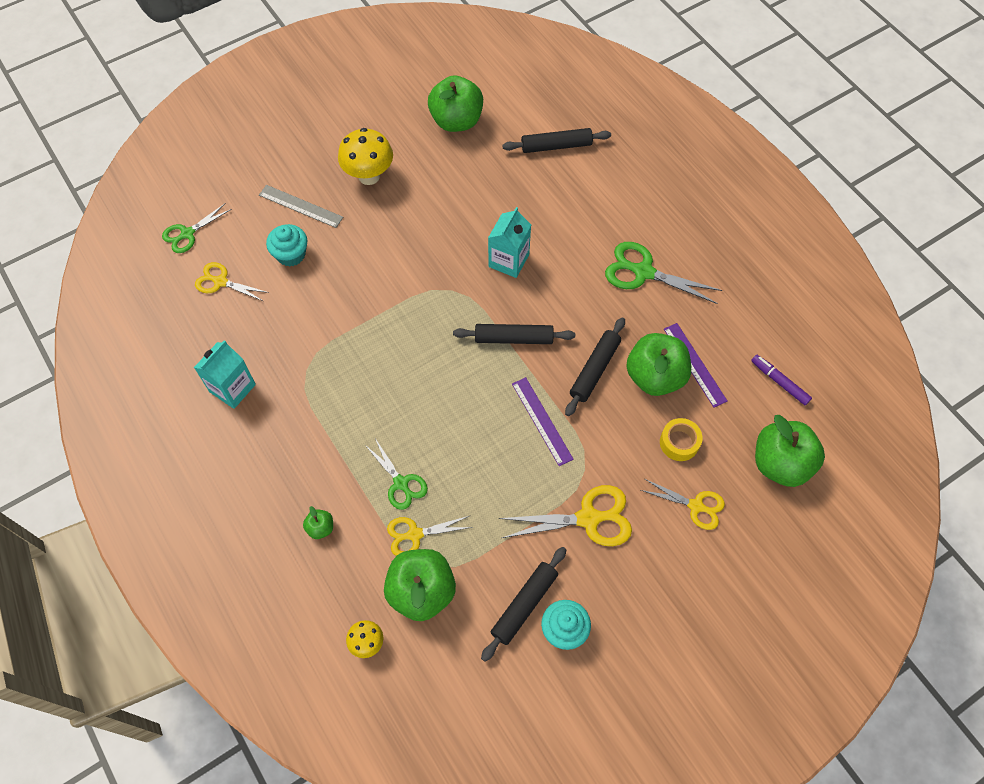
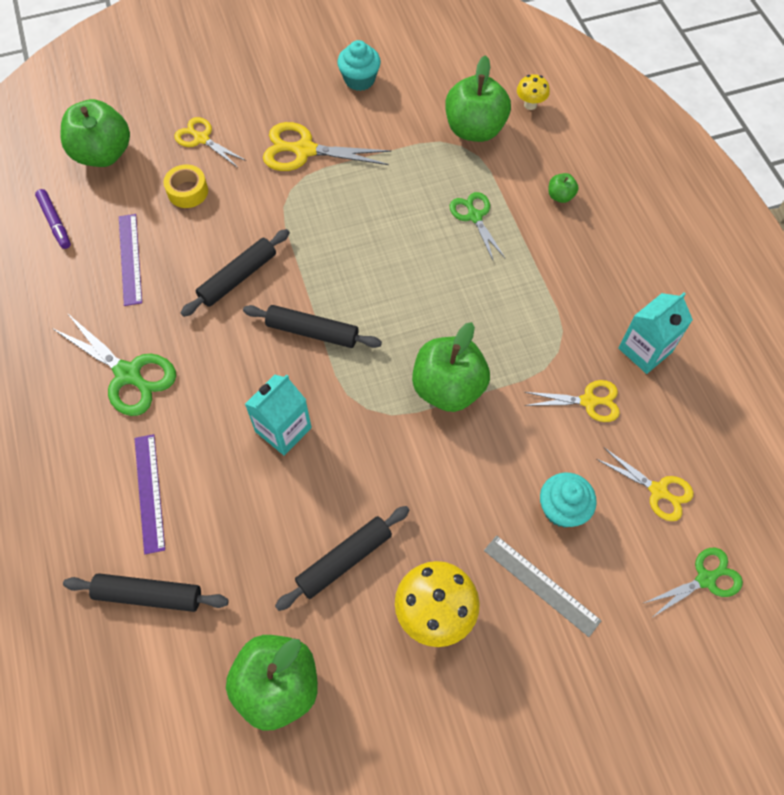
camera: 165 degrees left, 0 degrees up
(415, 534) = (470, 172): yellow scissors -> yellow scissors (588, 401)
(524, 605) = (387, 102): black rolling pin -> black rolling pin (344, 560)
(542, 421) = (314, 241): purple ruler -> purple ruler (149, 492)
(655, 376) = (178, 256): green apple -> green apple (448, 388)

